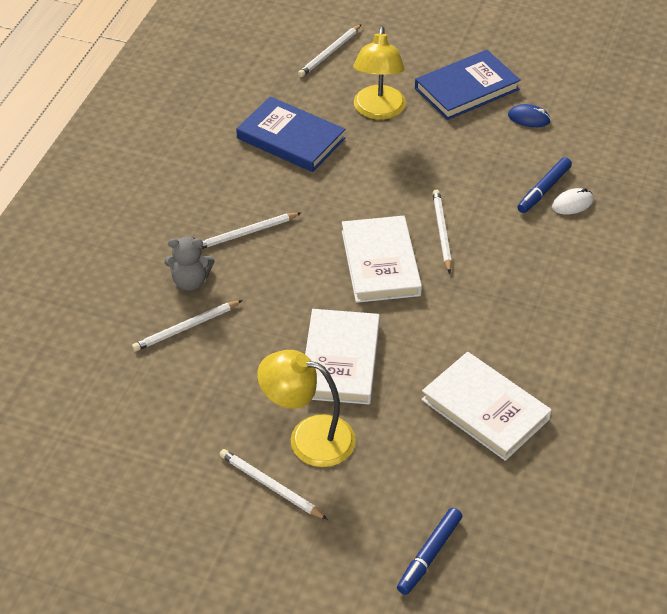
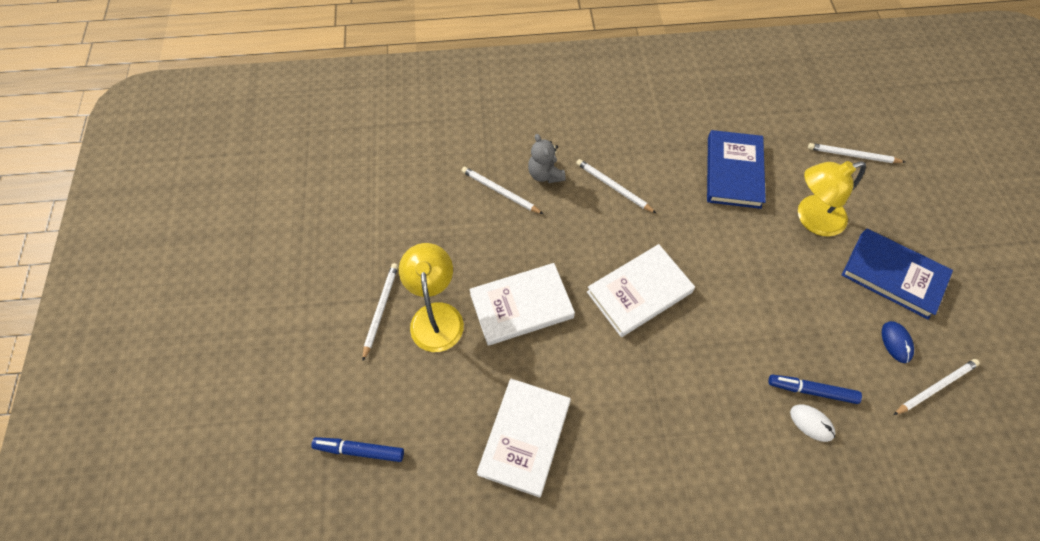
camera: 65 degrees right, 15 degrees up
(441, 232) = (703, 324): white pencil -> white pencil (935, 387)

